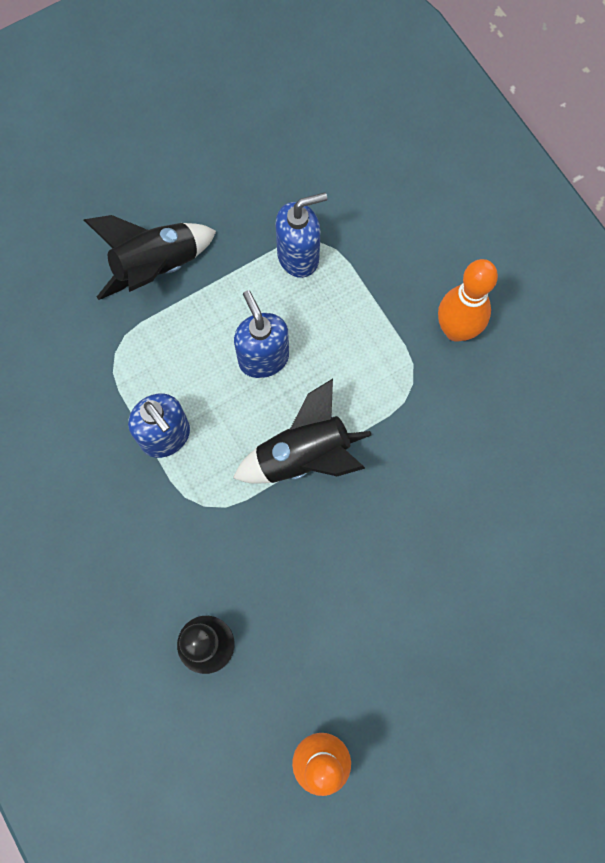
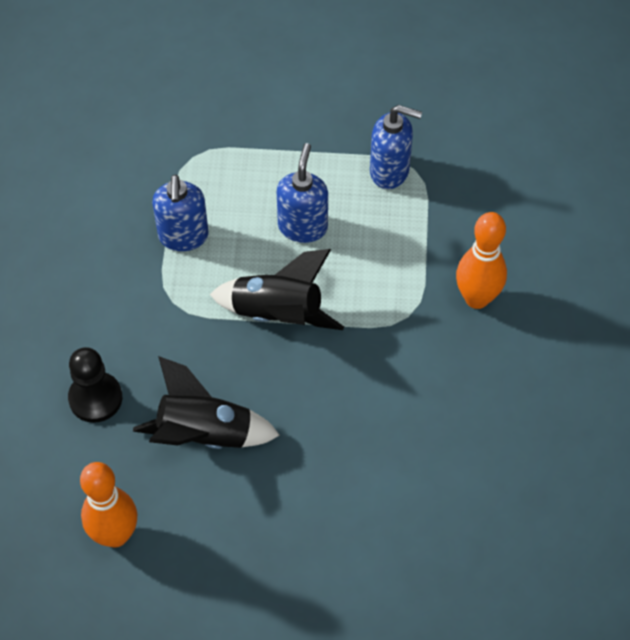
camera: 35 degrees right, 15 degrees down
(156, 267) = (272, 116): black rocket -> black rocket (204, 434)

